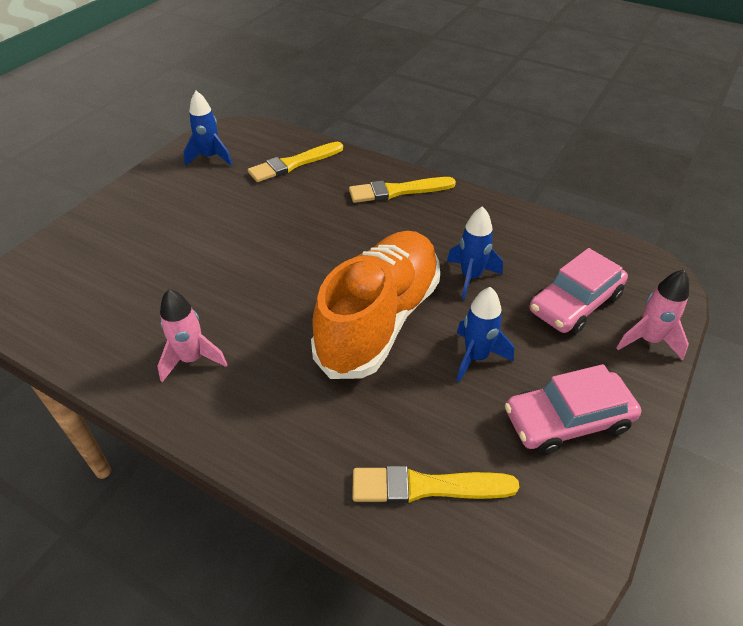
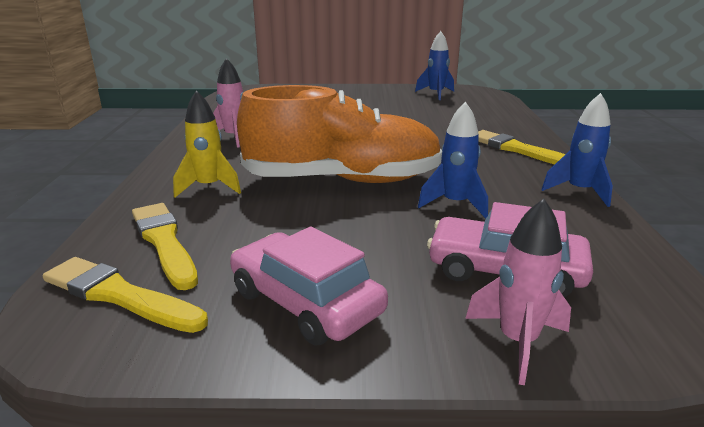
camera: 60 degrees right, 20 degrees down
(294, 164) = (478, 113): yellow brush -> yellow brush (120, 295)
(324, 422) = (209, 187): none -> yellow rocket
(476, 357) = (346, 230): blue rocket -> blue rocket (579, 191)

